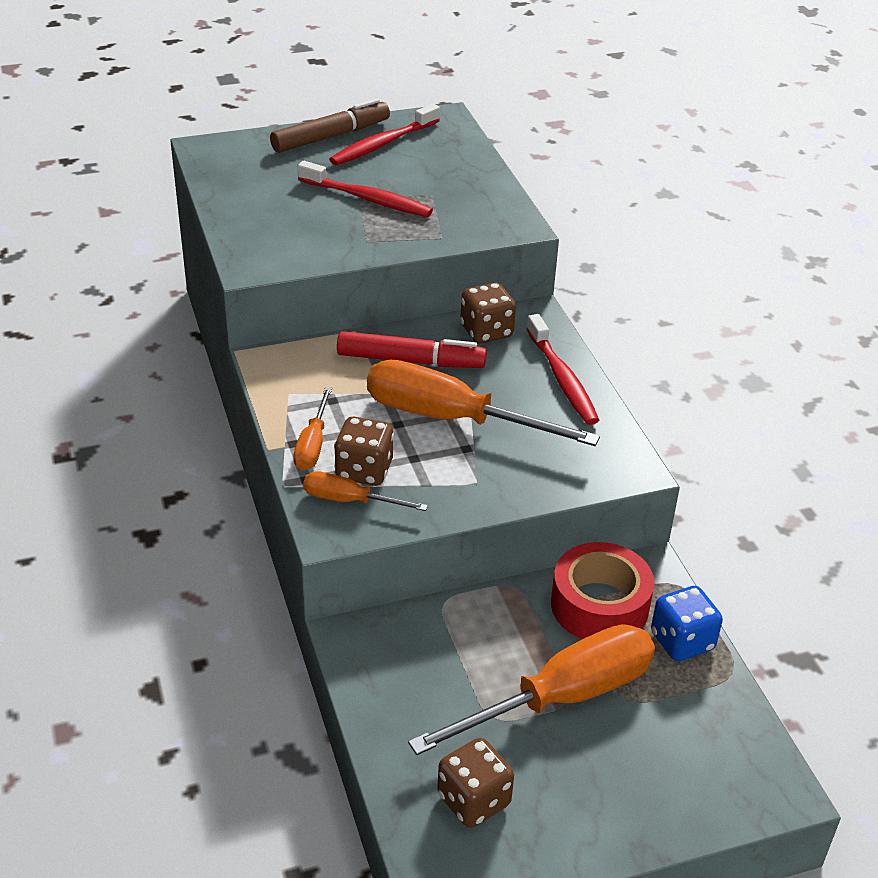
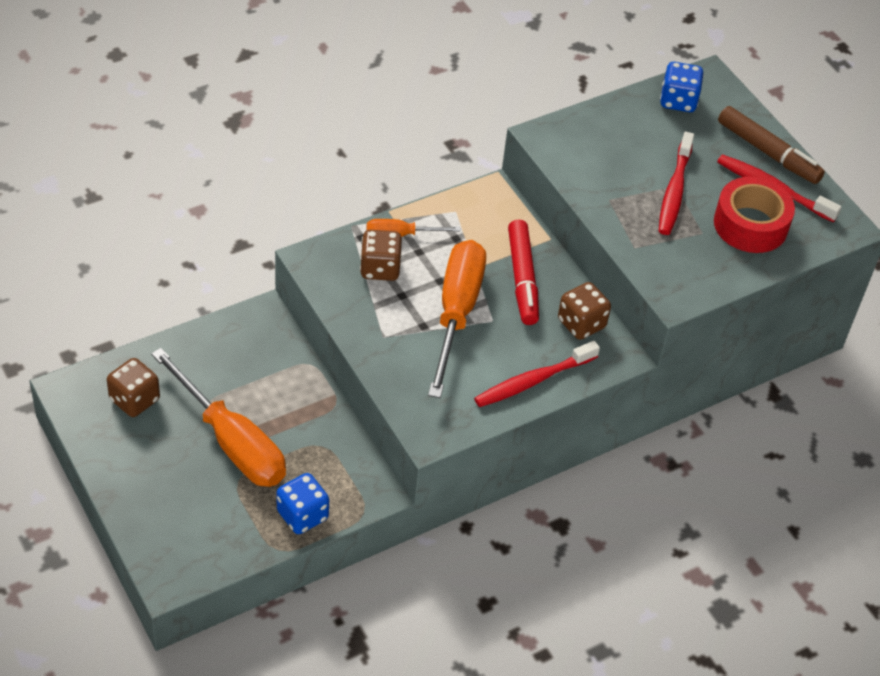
camera: 75 degrees right, 10 degrees up
(233, 172) = (678, 101): none -> blue dice
(350, 501) = (345, 265): orange screwdriver -> none
(599, 605) = (328, 460): red tape -> red tape (750, 225)

